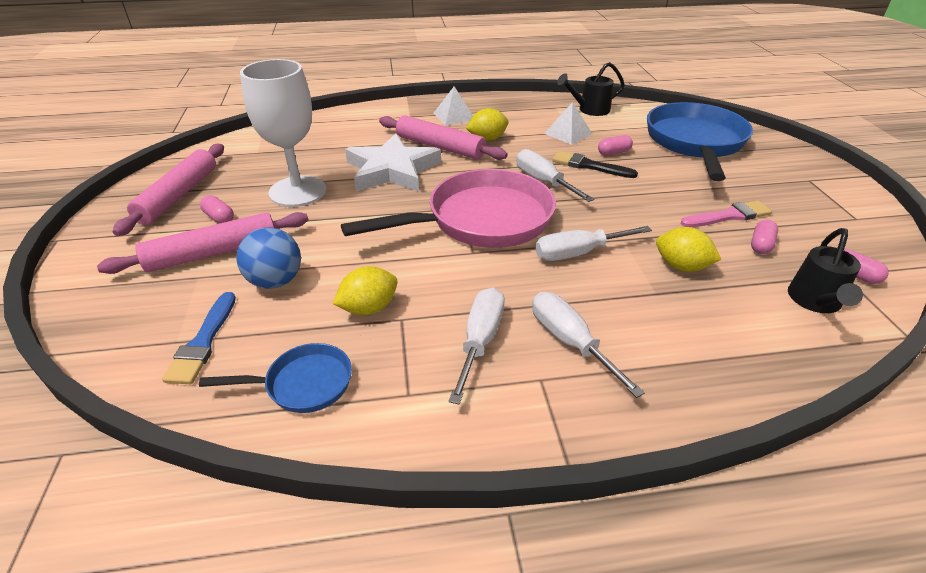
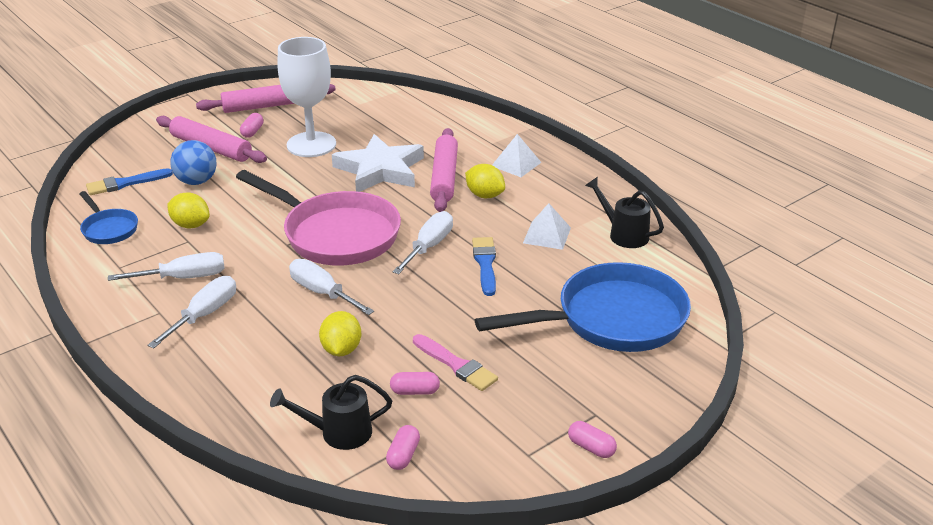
camera: 60 degrees right, 5 degrees down
(589, 166) = (485, 264): black brush -> blue brush
(613, 152) = (530, 271): pink capsule -> pink capsule (591, 447)

